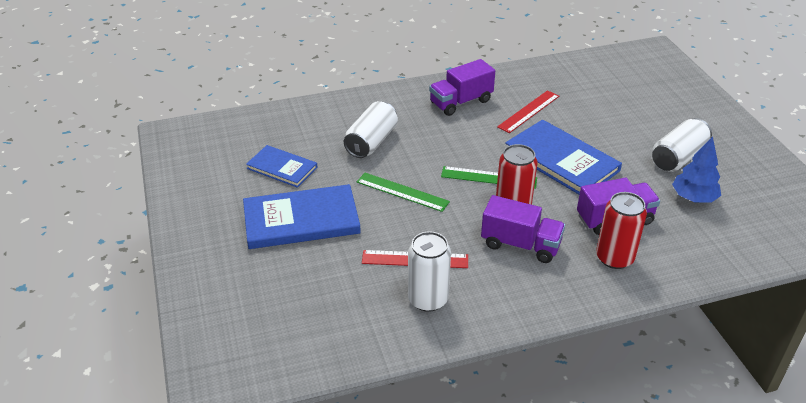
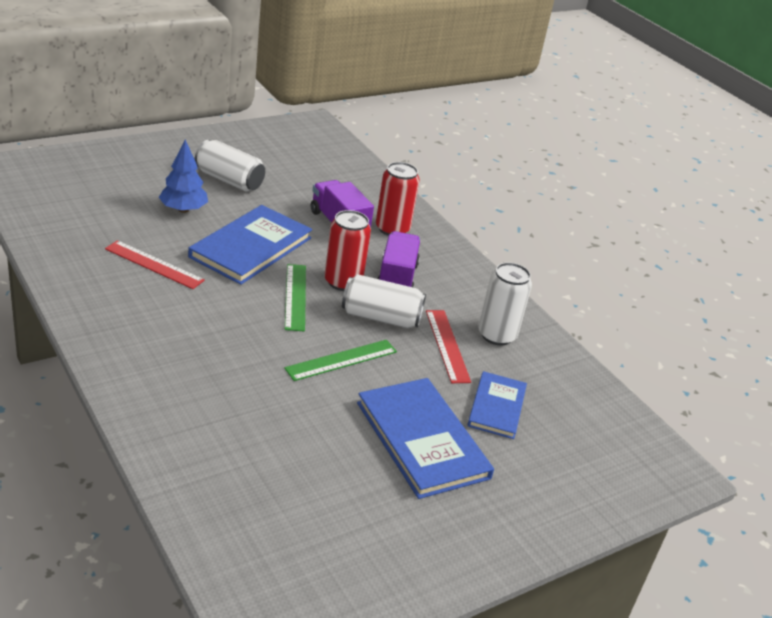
camera: 110 degrees left, 5 degrees down
(282, 168) = (326, 475): blue book -> blue book (497, 407)
(371, 142) = (246, 393): white can -> white can (381, 317)
(402, 192) = (341, 360): green ruler -> green ruler turned 45 degrees clockwise
(461, 102) = (137, 317): purple truck -> none
(693, 198) = (292, 180): blue tree -> blue tree (183, 210)

